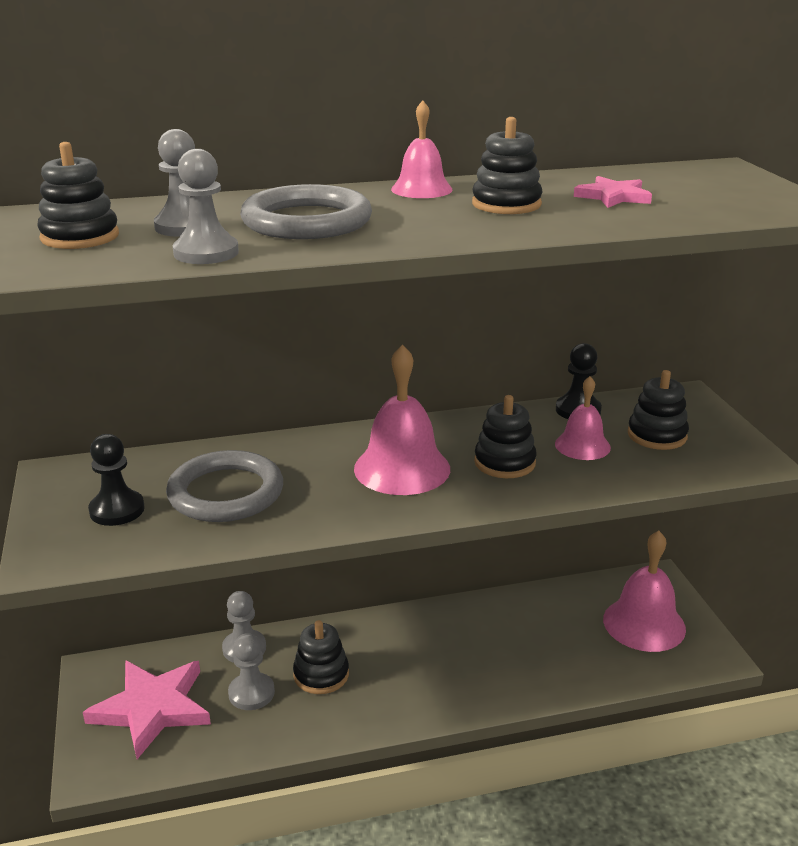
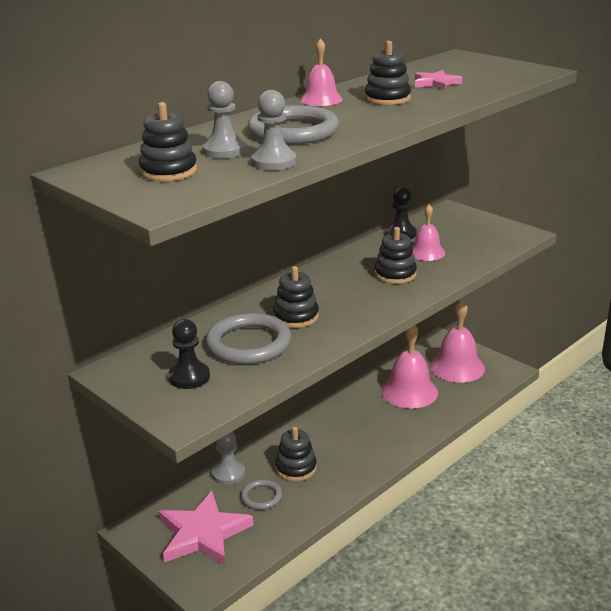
camera: 30 degrees left, 0 degrees up
(251, 693) = (261, 496): grey pawn -> grey ring
(402, 468) = (340, 296): pink bell -> pink bell (409, 391)
(657, 435) = (459, 235): black stacking toy -> black stacking toy (296, 316)

